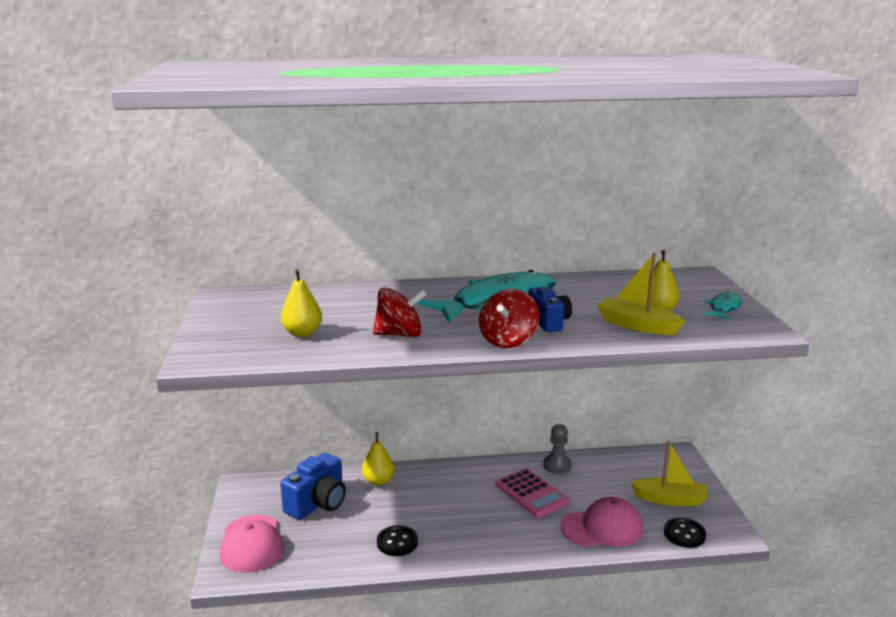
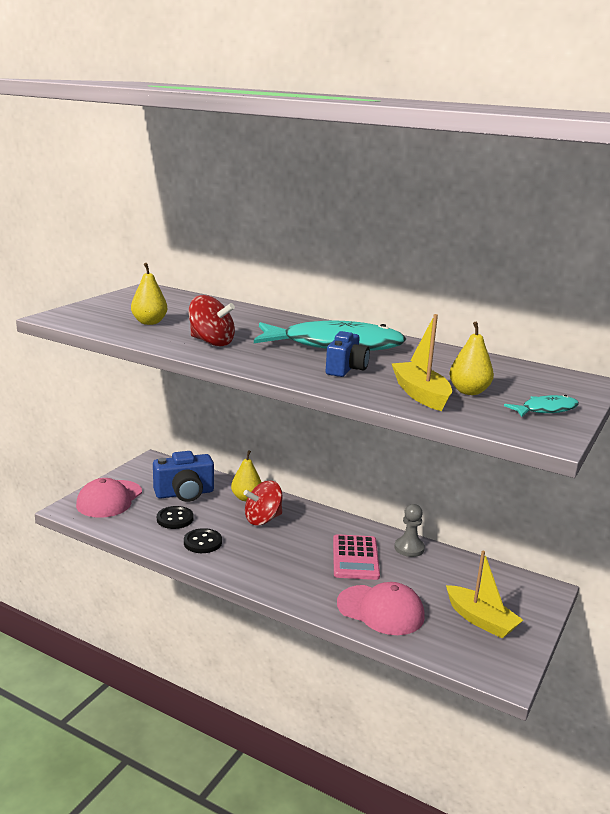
camera: 35 degrees right, 0 degrees up
(508, 340) = (282, 370): red spinning top -> red spinning top (263, 519)
(684, 534) = (453, 652): black button -> black button (175, 519)

